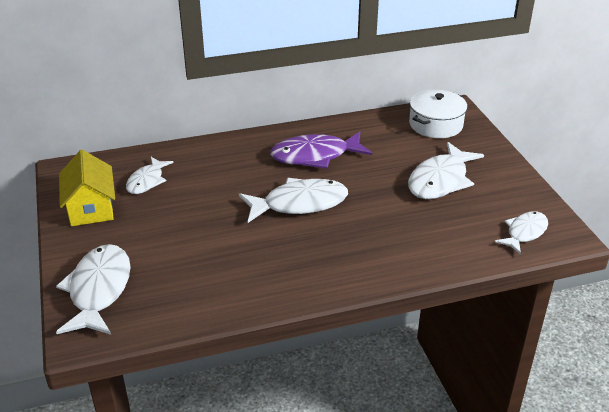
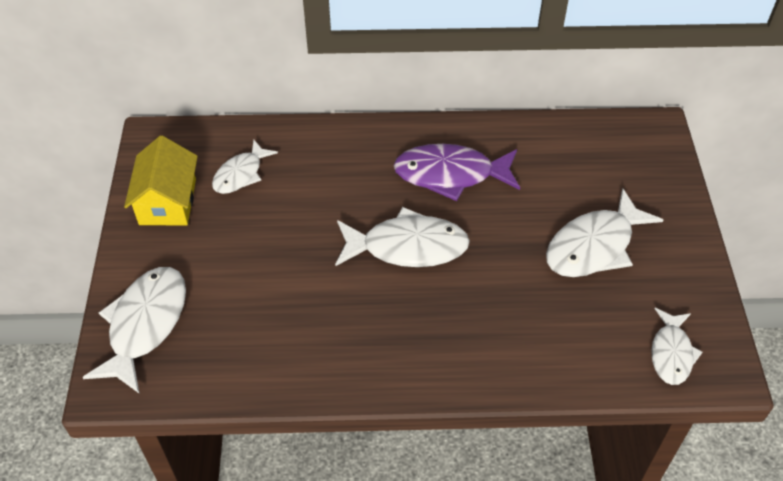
camera: 15 degrees right, 15 degrees up
(436, 124) = (621, 152): white pot -> none
(524, 233) = (671, 353): white fish -> white fish turned 135 degrees clockwise

